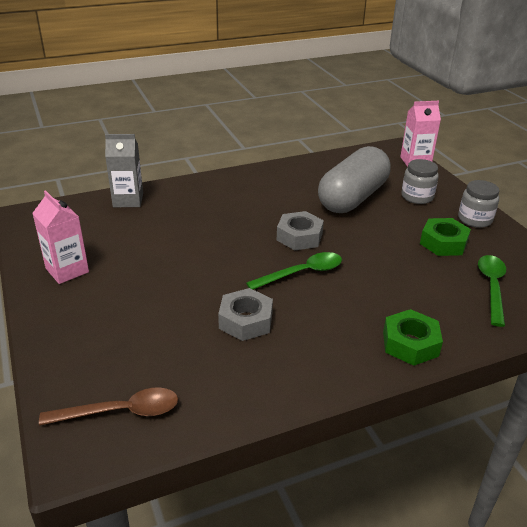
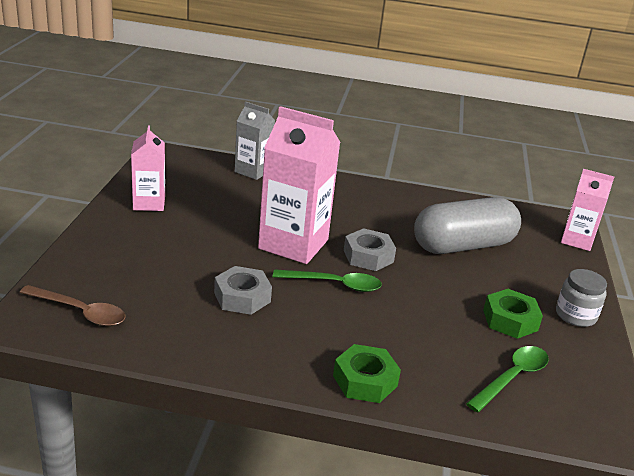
camera: 30 degrees right, 5 degrees down
(233, 252) = (293, 244): none -> pink carton
(417, 197) = (535, 271): grey jar -> none

